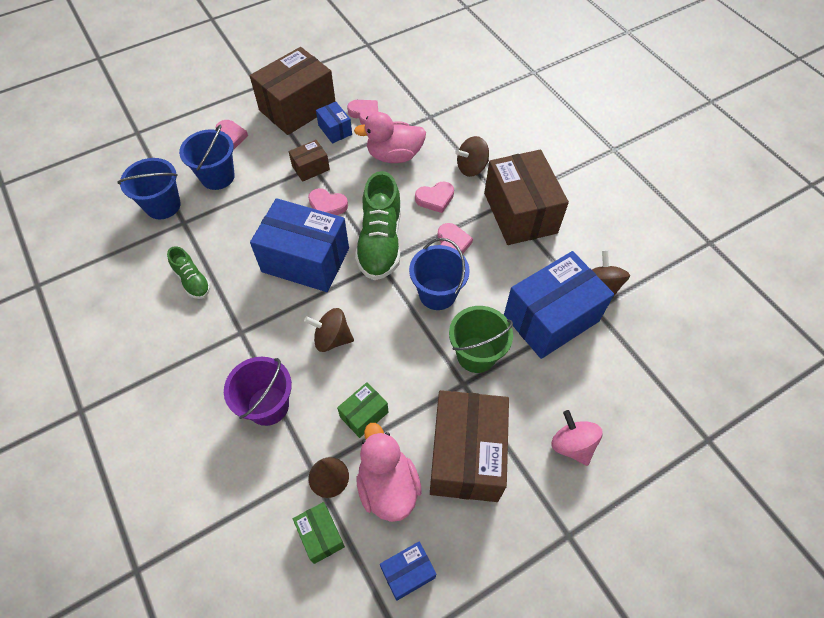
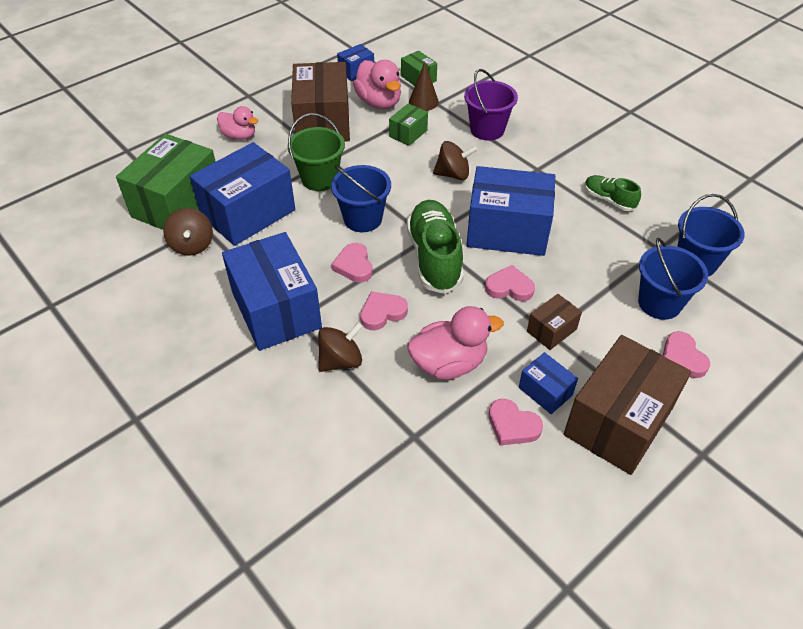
camera: 170 degrees right, 10 degrees down
(520, 213) = (276, 310): brown box -> blue box
(572, 445) = (239, 136): pink spinning top -> pink duck
(626, 342) = (177, 203): none -> green box

